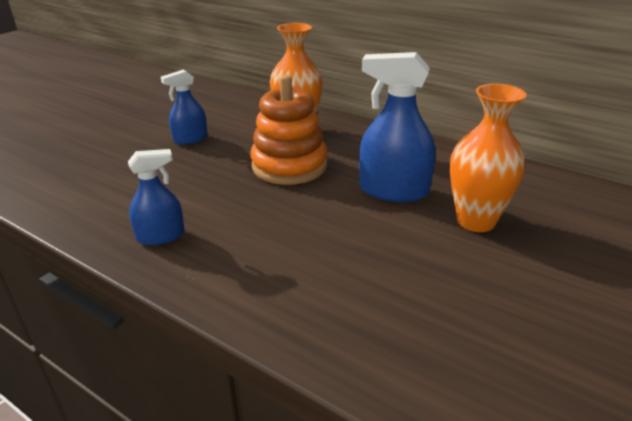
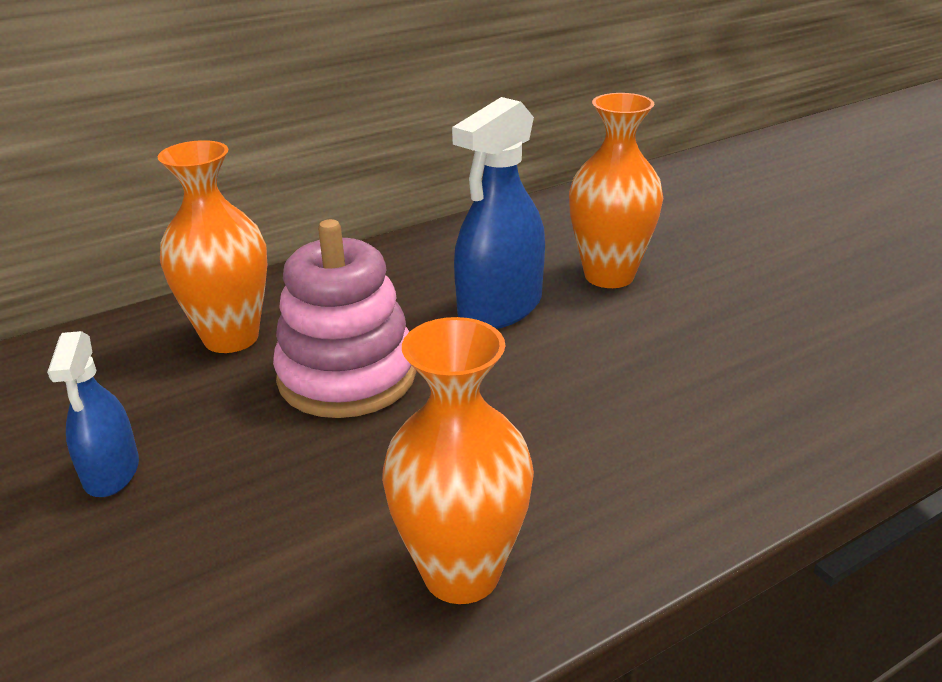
camera: 65 degrees left, 0 degrees up
(161, 236) = (461, 573): blue spray bottle -> orange vase
(289, 166) = (347, 376): orange stacking toy -> pink stacking toy

